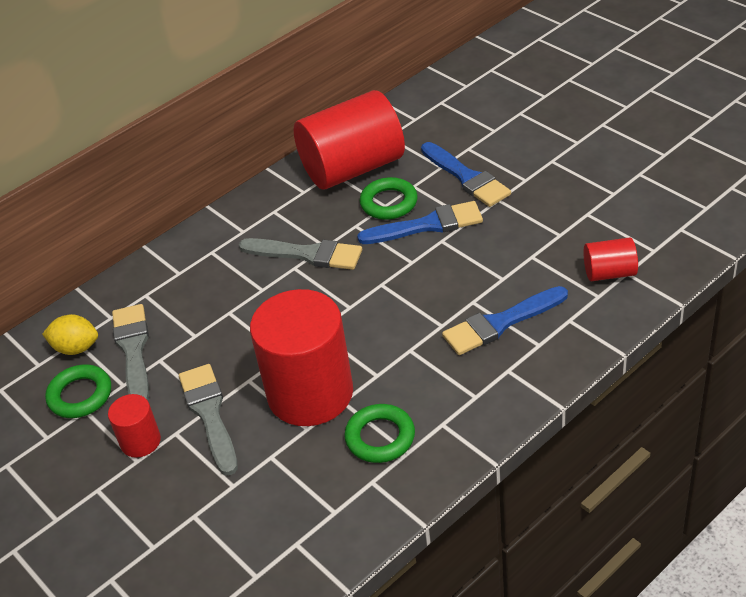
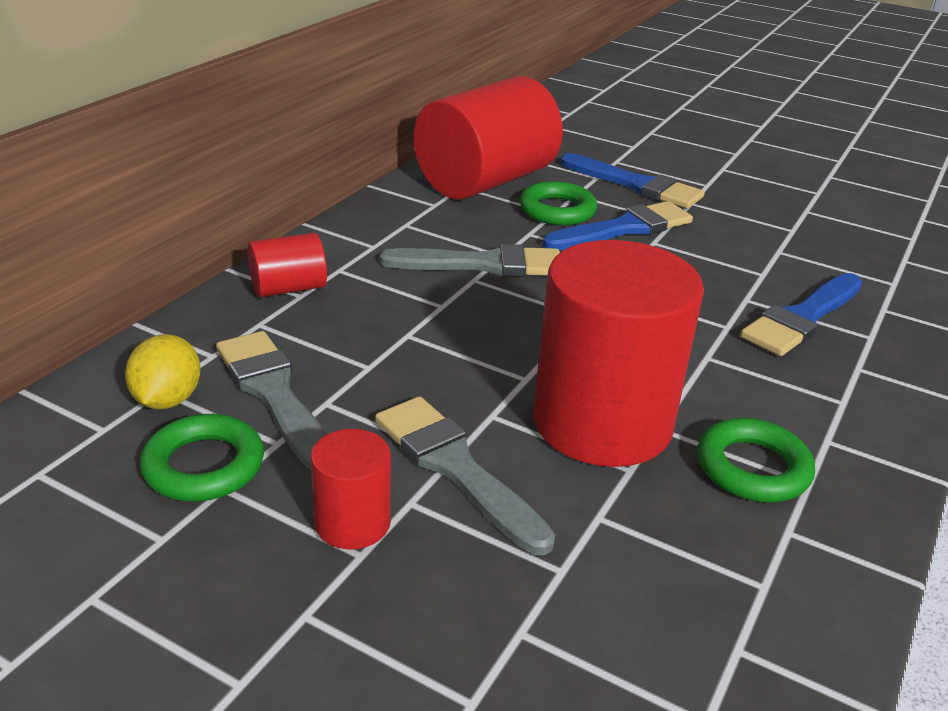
camera: 25 degrees left, 10 degrees down
(76, 348) = (167, 399): yellow lemon -> yellow lemon turned 75 degrees counterclockwise
(609, 273) = (885, 261): red cylinder -> red cylinder (288, 288)

